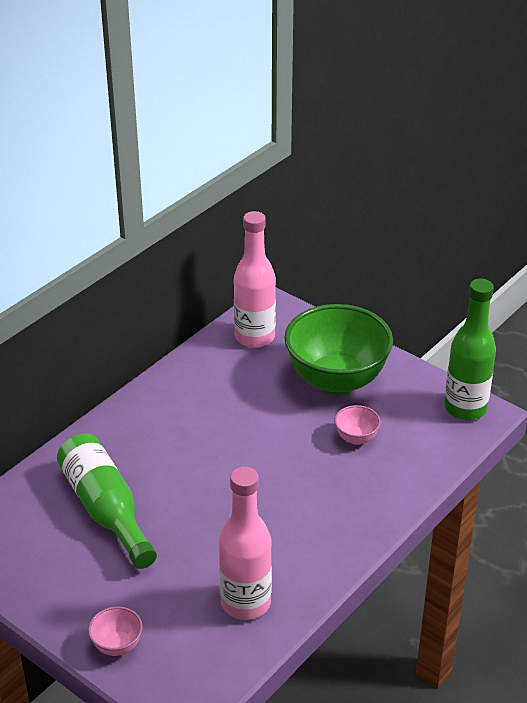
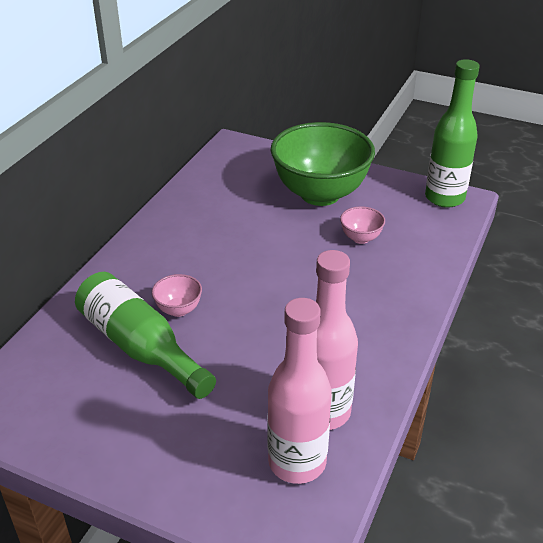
camera: 15 degrees left, 0 degrees up
(117, 645) = (201, 489): pink bowl -> pink bowl (178, 310)
(255, 337) = (230, 171): pink bottle -> pink bottle (297, 462)

